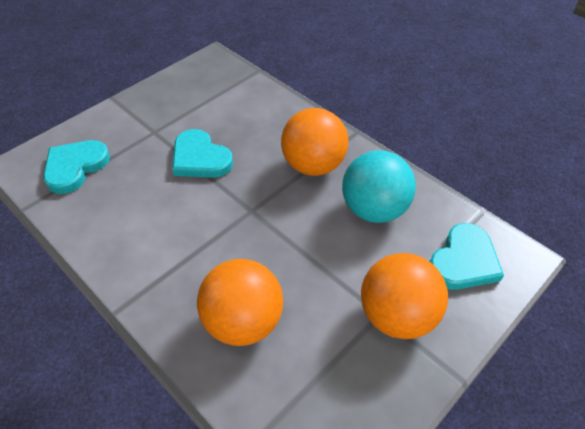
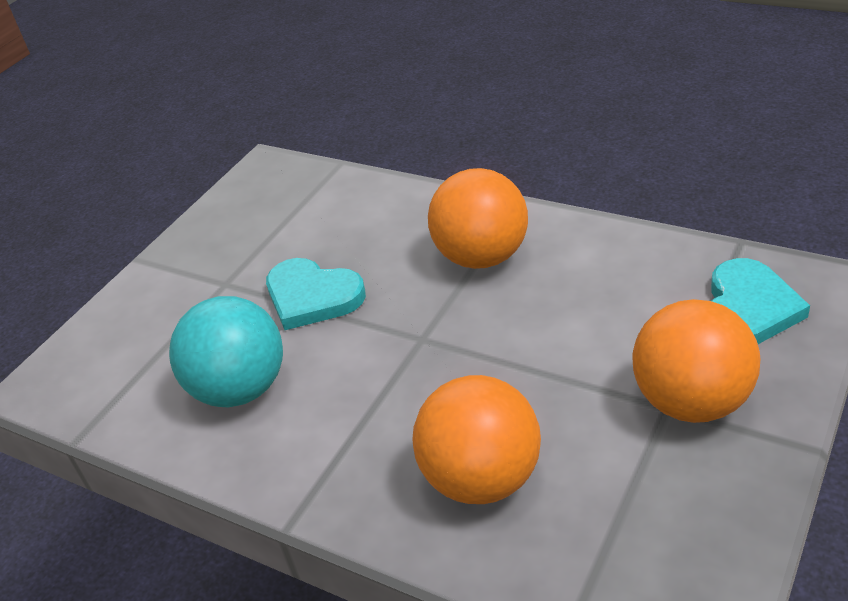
camera: 10 degrees left, 10 degrees down
(75, 167) = (127, 364): turquoise heart -> none
(374, 209) = (594, 285): turquoise ball -> turquoise ball (240, 389)

